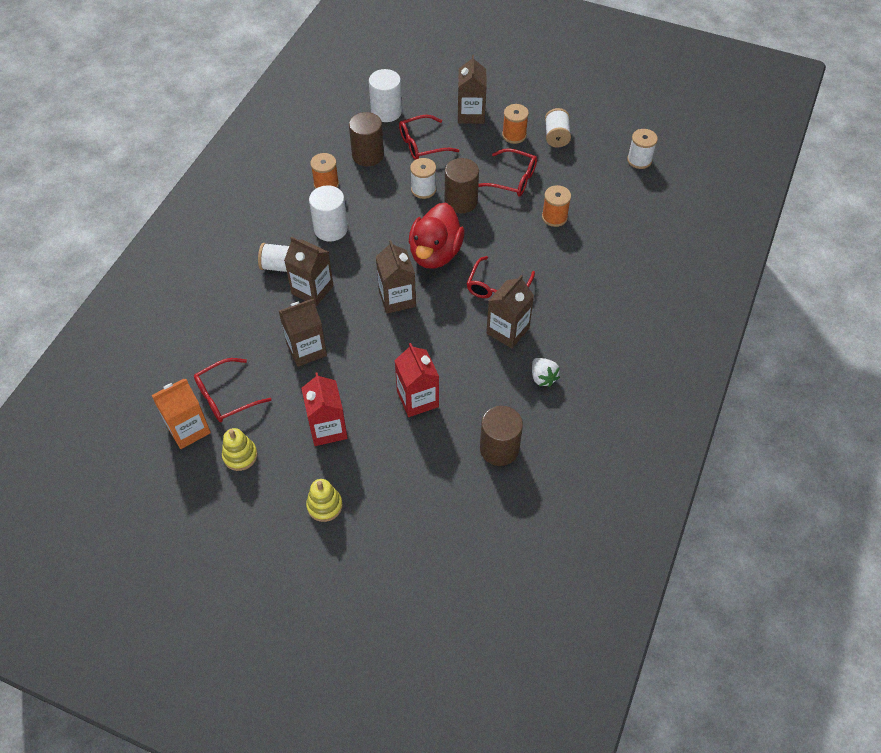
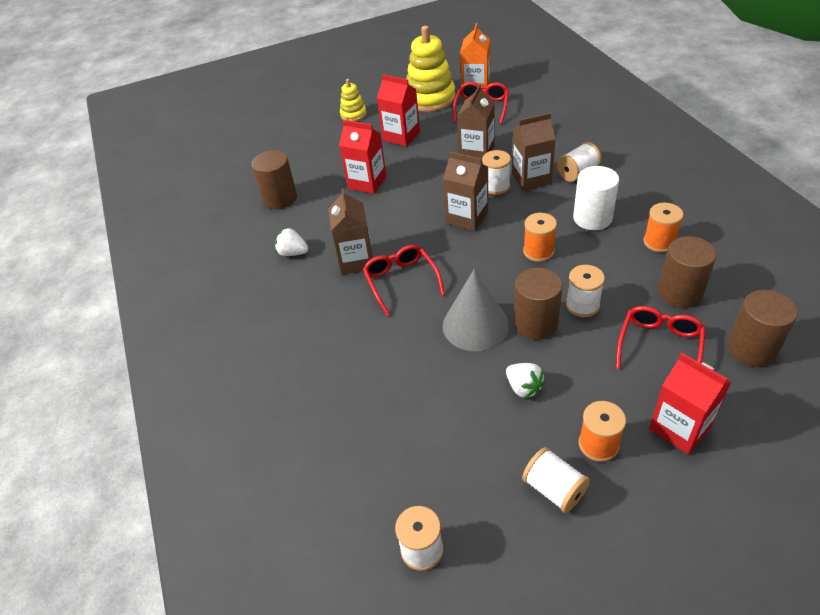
camera: 140 degrees right, 10 degrees down
(240, 456) = (430, 98): yellow stacking toy -> yellow stacking toy, size x1.94
(342, 306) = (496, 186): none -> white spool
(386, 112) = (752, 348): white cylinder -> brown cylinder
(435, 253) = (488, 266): red duck -> none
(471, 114) = (680, 428): brown carton -> red carton
(492, 226) = (475, 325): none -> grey cone
(512, 179) = (523, 388): red glasses -> white strawberry
(554, 217) = (432, 383): orange spool -> orange spool (538, 251)

